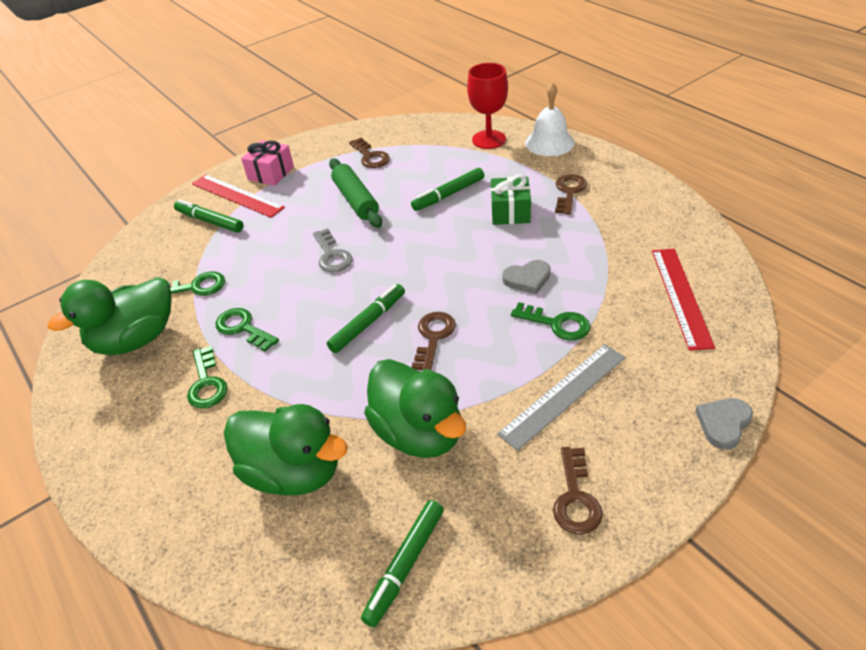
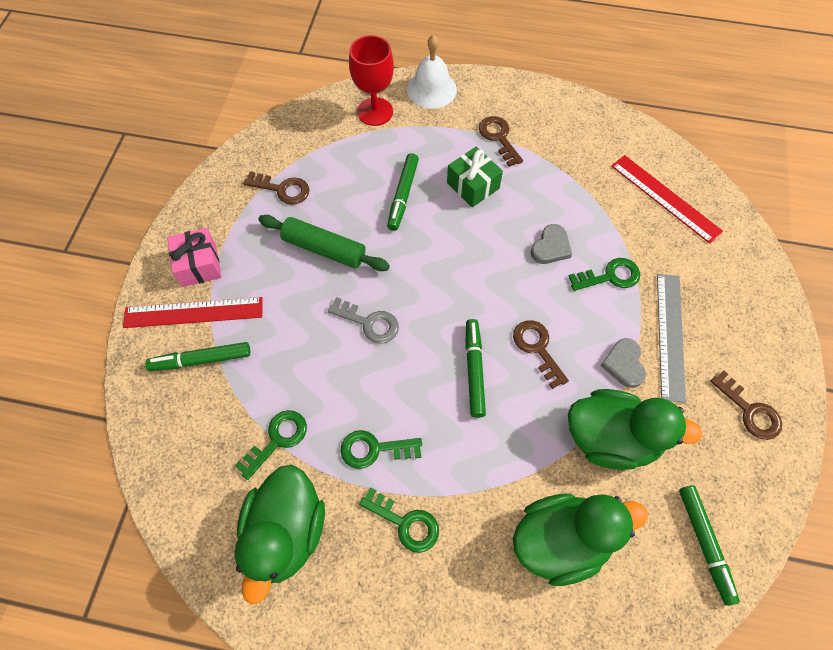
camera: 45 degrees left, 20 degrees up
(723, 424) = (776, 290): grey heart -> grey heart (624, 364)

